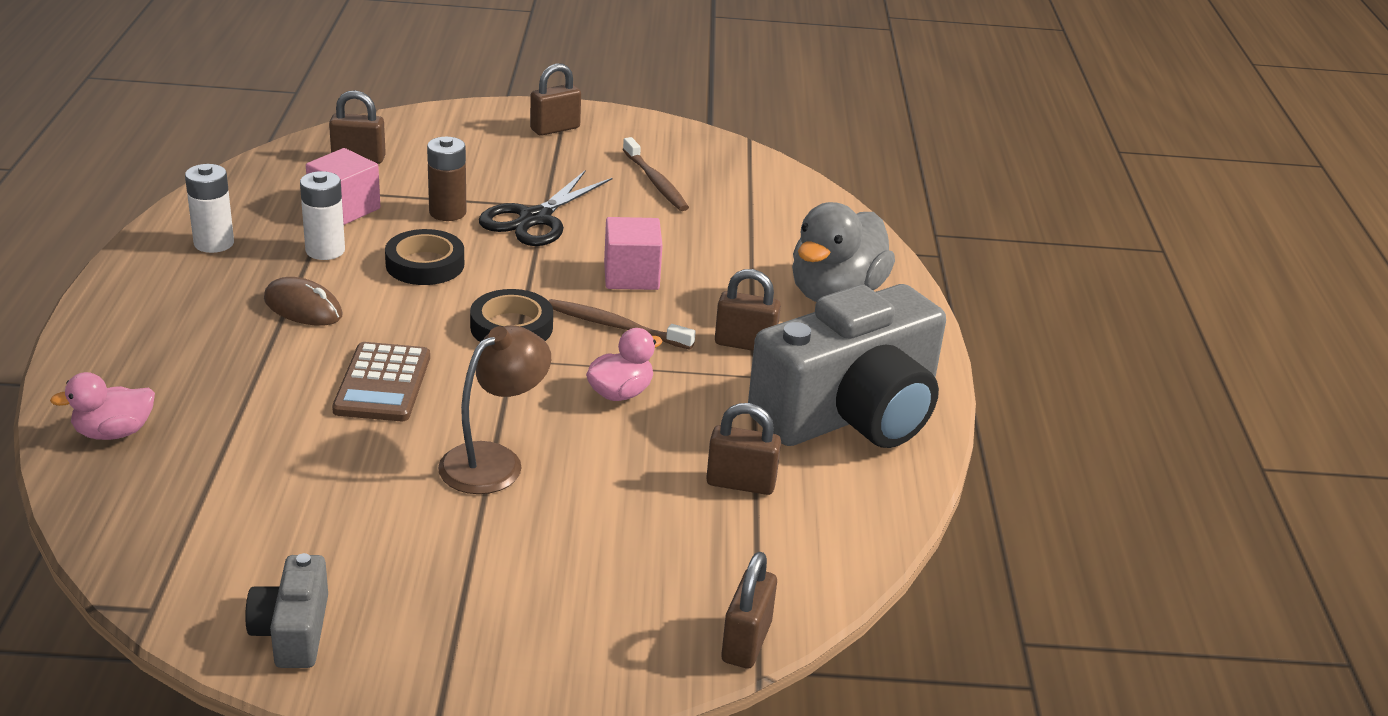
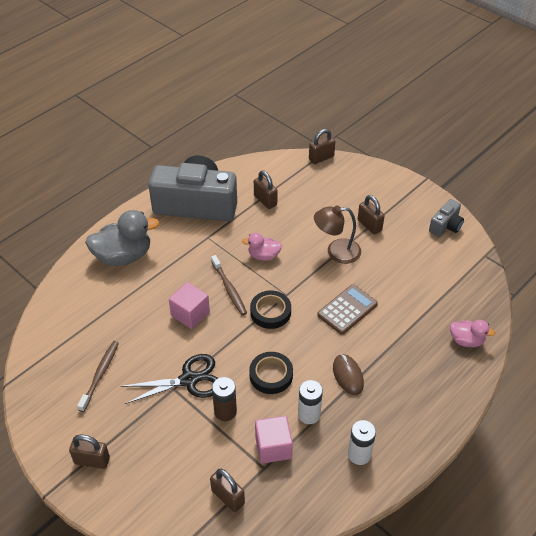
camera: 135 degrees left, 15 degrees up
(745, 344) = (191, 252): brown padlock -> brown padlock (369, 225)

